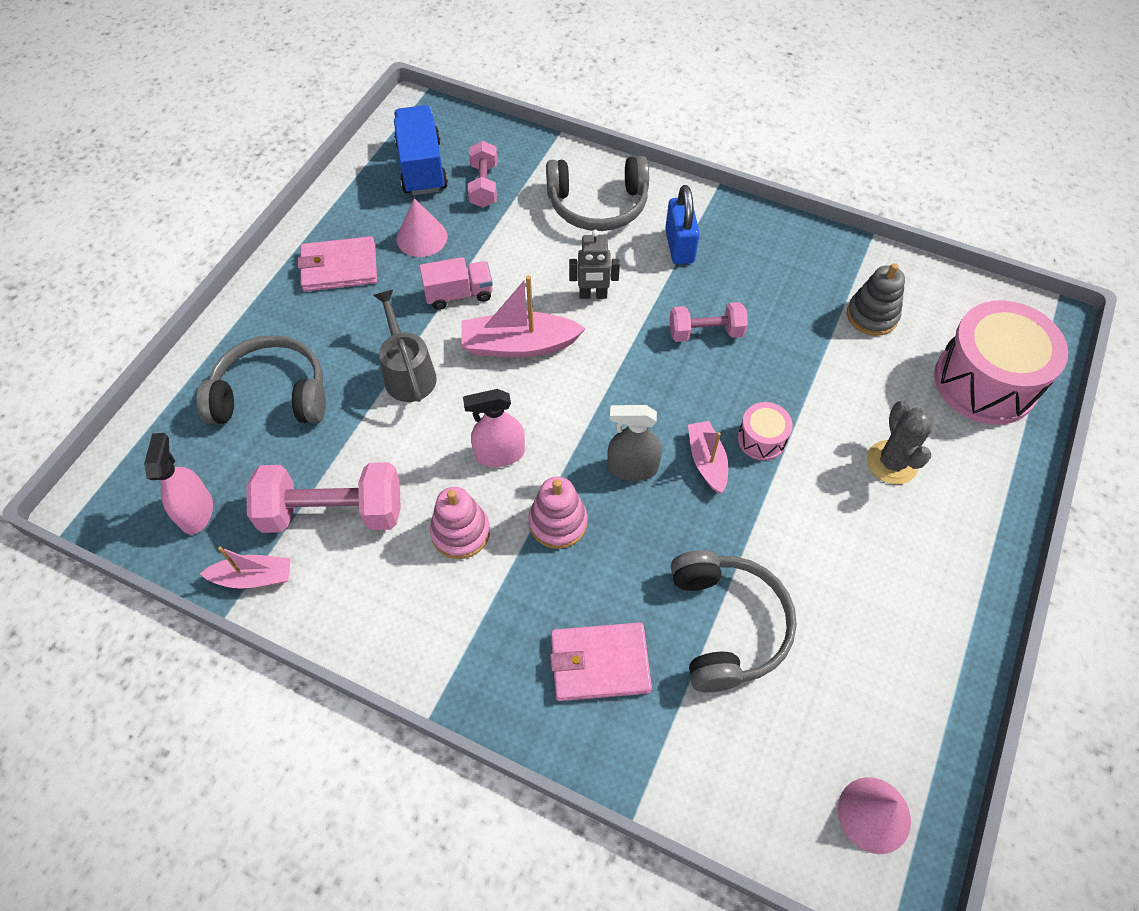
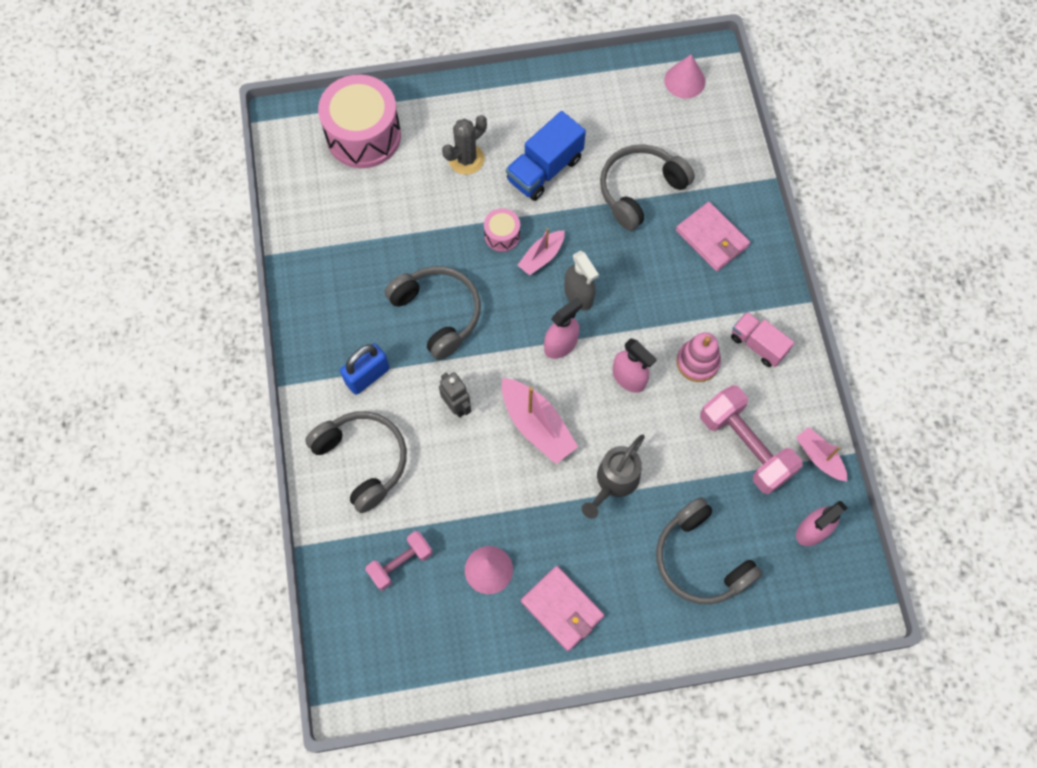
camera: 125 degrees left, 10 degrees up
(422, 167) = (413, 631): blue truck -> blue truck (544, 169)
(459, 294) = (522, 499): pink truck -> pink truck (757, 345)
(558, 522) = (648, 313): pink stacking toy -> none
(587, 416) = (561, 345): none -> pink spray bottle
(705, 332) = (438, 313): pink dumbbell -> grey headphones
(872, 316) = (349, 221): grey stacking toy -> none

